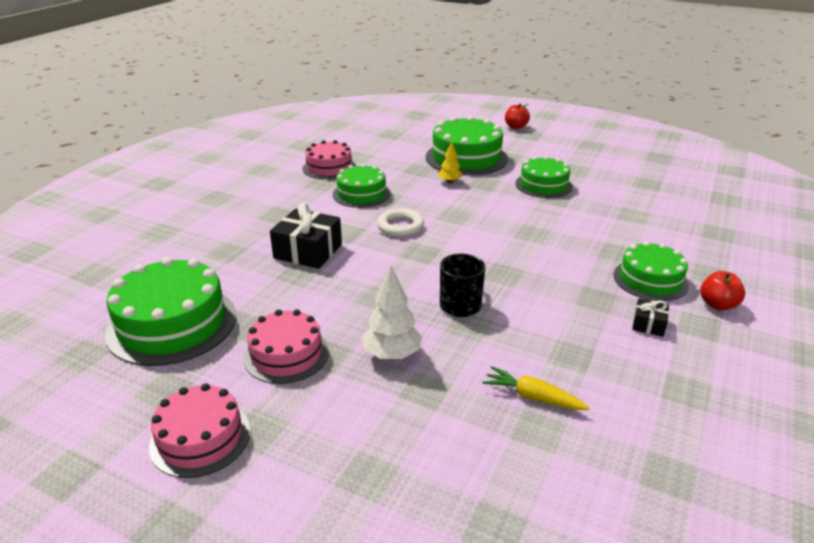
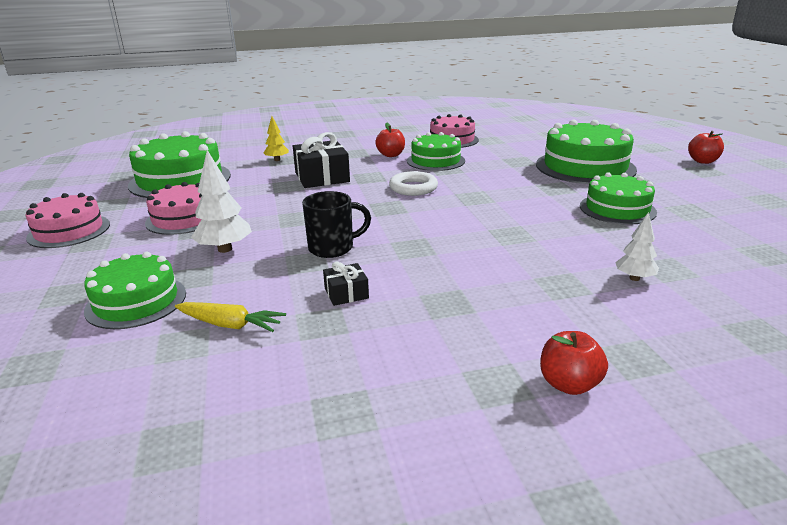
camera: 50 degrees right, 5 degrees down
(314, 203) = (391, 155): none -> red apple
(450, 182) = (526, 176): yellow tree -> yellow tree (277, 160)
(532, 397) = (230, 325): yellow carrot -> yellow carrot turned 120 degrees clockwise
(633, 229) = (634, 278): none -> white tree
(648, 324) = (444, 348): black gift -> black gift (346, 293)
(650, 280) = (542, 321): green cake -> green cake (136, 301)

